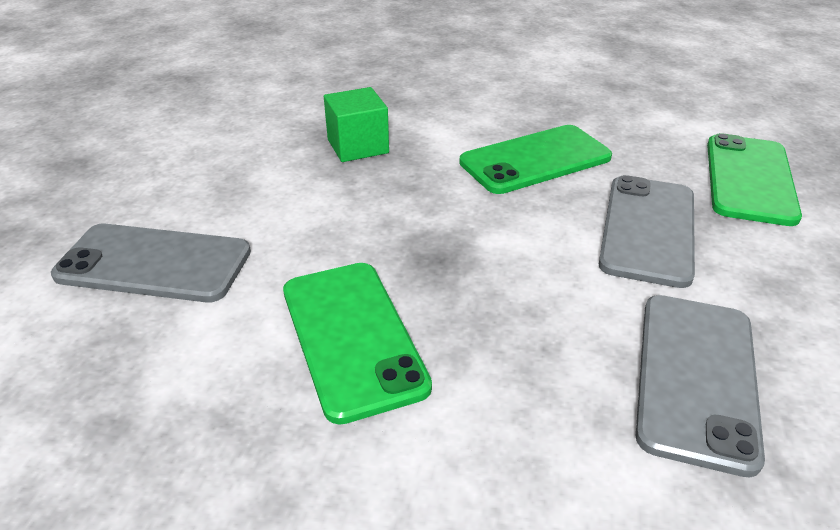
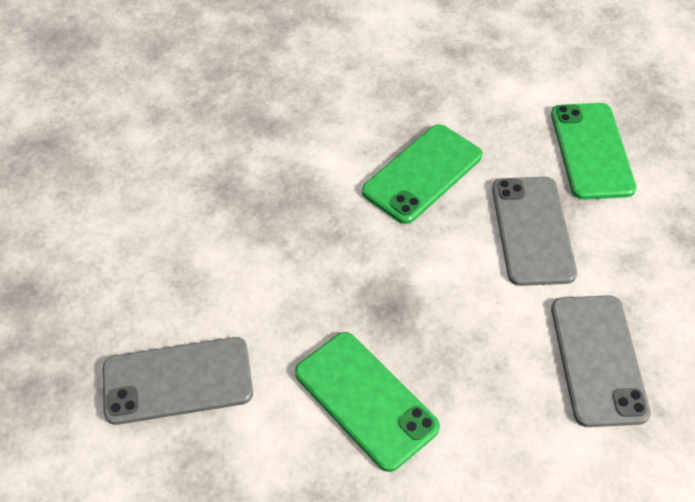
camera: 20 degrees left, 15 degrees up
(358, 146) = (267, 198): green cube -> none

